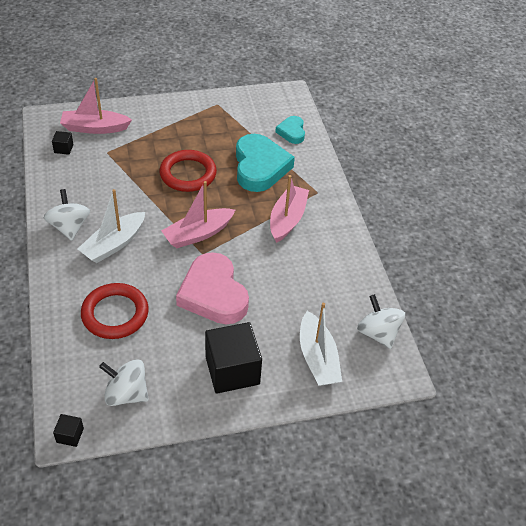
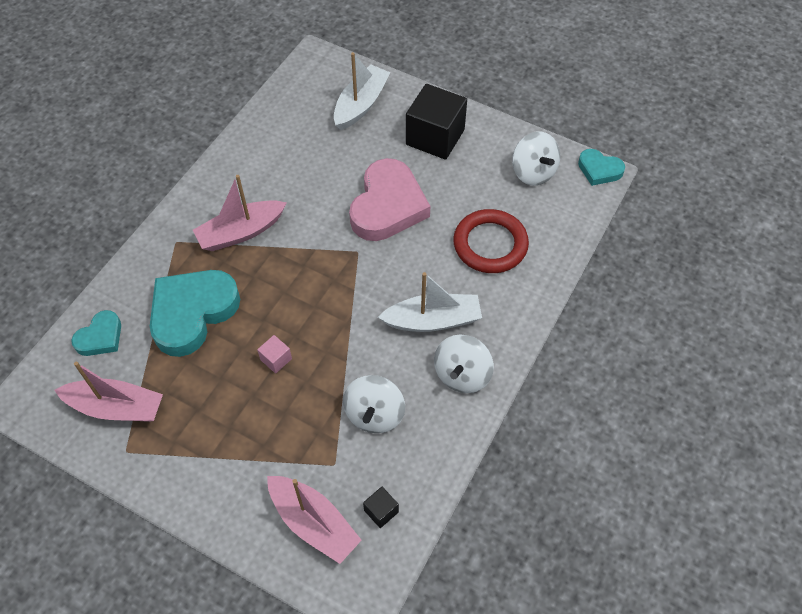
camera: 135 degrees left, 10 degrees up
(70, 435) = (599, 170): black cube -> turquoise heart
(188, 174) = (276, 359): red ring -> pink cube
(198, 234) = (341, 275): pink boat -> pink boat (116, 407)
(378, 333) = (294, 91): white spinning top -> white spinning top (374, 414)

